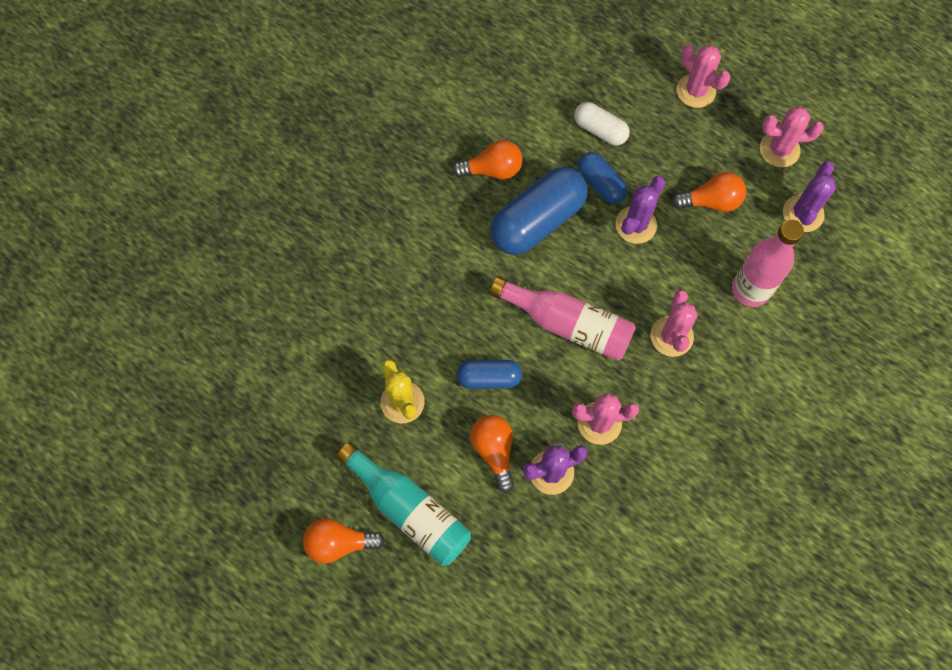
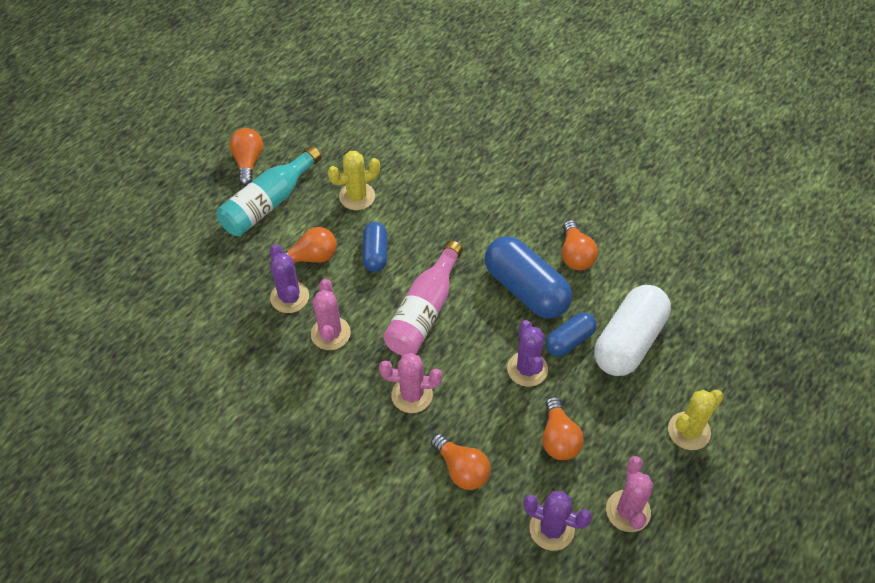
camera: 90 degrees right, 15 degrees down
(600, 130) = (629, 341): white capsule -> white capsule, size x1.80
(636, 225) = (527, 369): purple cactus -> purple cactus turned 45 degrees clockwise
(696, 91) = (689, 431): pink cactus -> yellow cactus
(750, 289) = (462, 469): pink bottle -> orange light bulb

